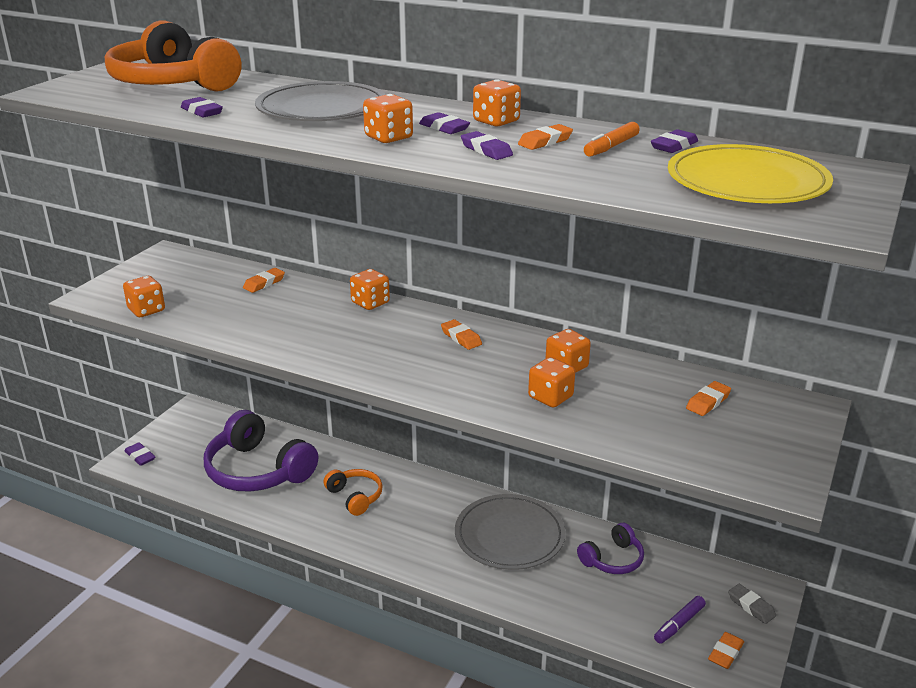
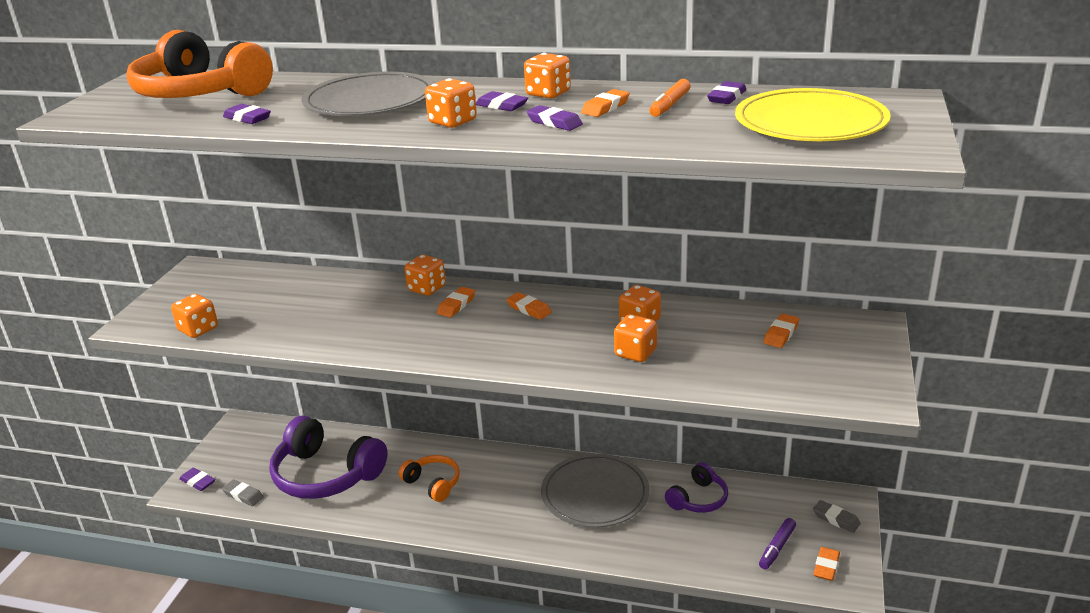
camera: 10 degrees left, 0 degrees up
(177, 476) = (243, 495): none -> grey eraser
(264, 283) = (311, 284): orange eraser -> orange eraser (456, 305)

